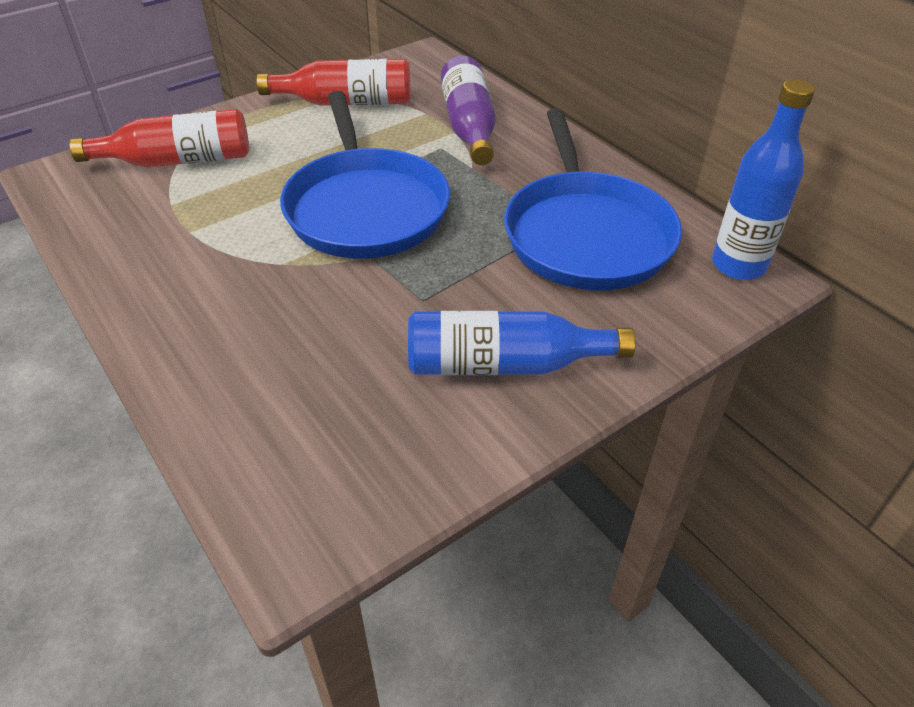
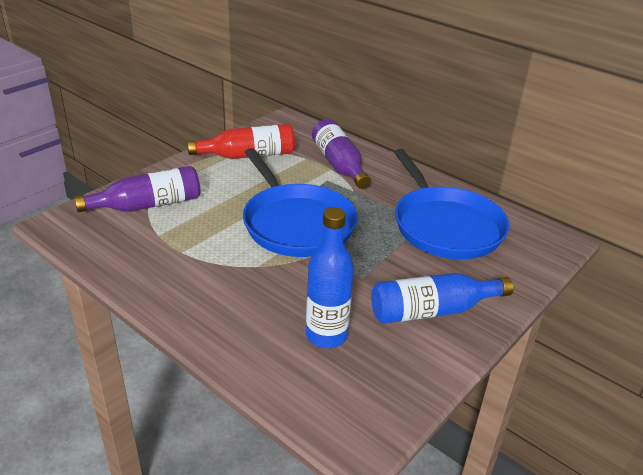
camera: 15 degrees left, 10 degrees down
(177, 161) = (147, 205): red bottle -> purple bottle
(738, 265) = (543, 235): blue bottle -> blue bottle (326, 335)

